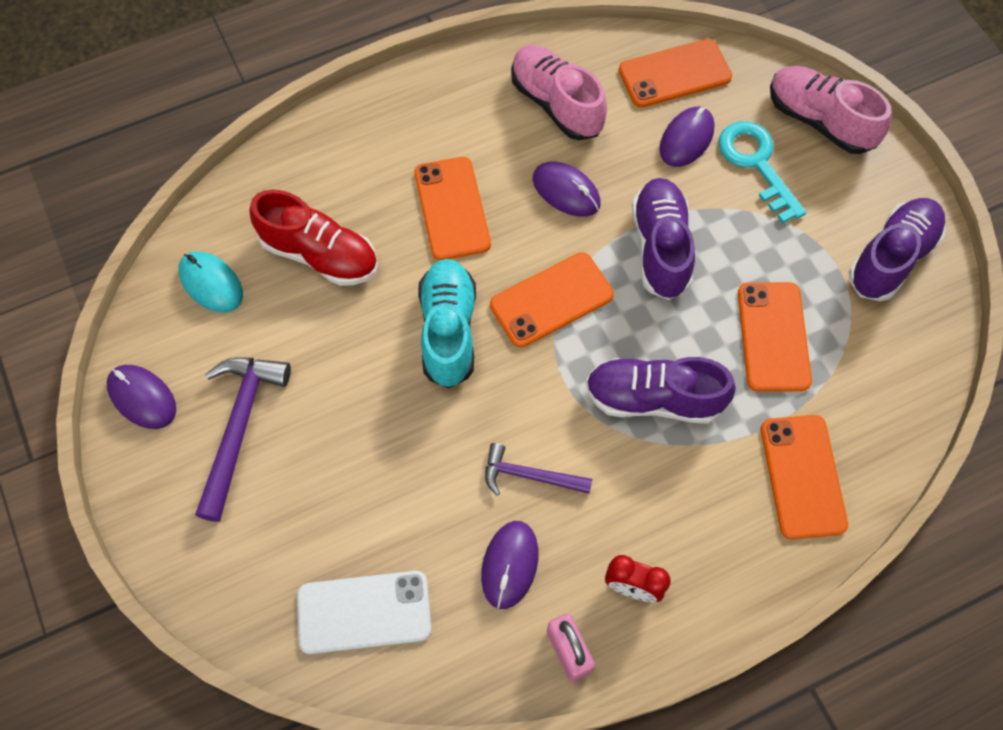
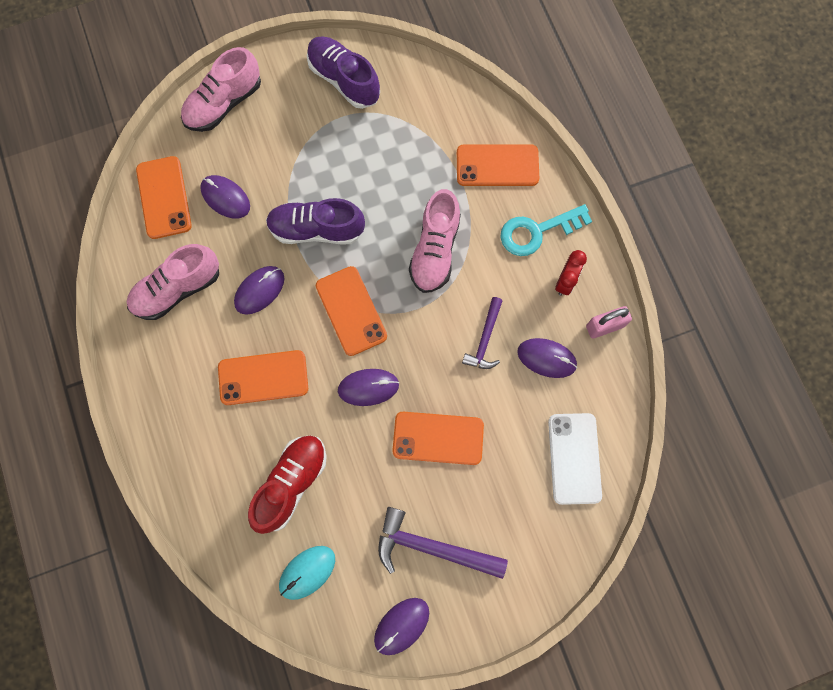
camera: 85 degrees left, 10 degrees up
(448, 331) = (368, 387): turquoise shoe -> purple mouse
(653, 399) = (435, 250): purple shoe -> pink shoe
(756, 164) = (255, 153): turquoise key -> turquoise key (537, 231)
(773, 336) = (396, 166): orange phone -> orange phone (438, 438)

